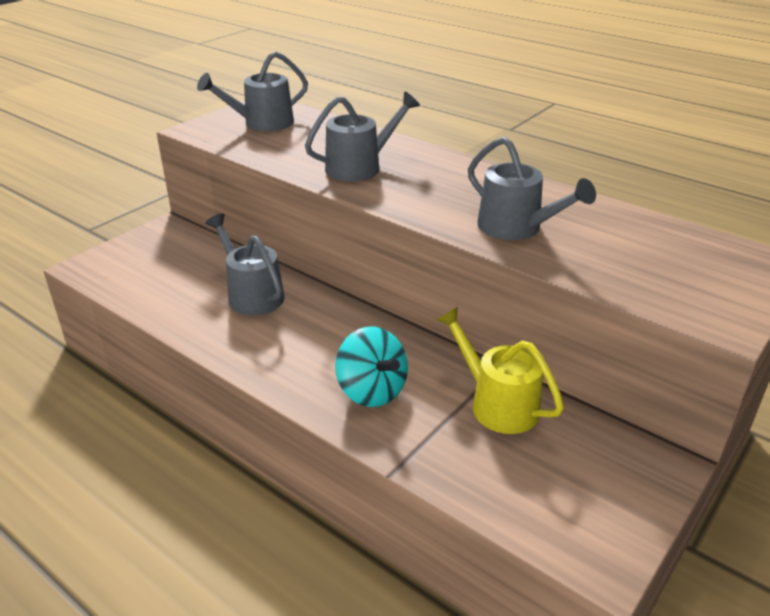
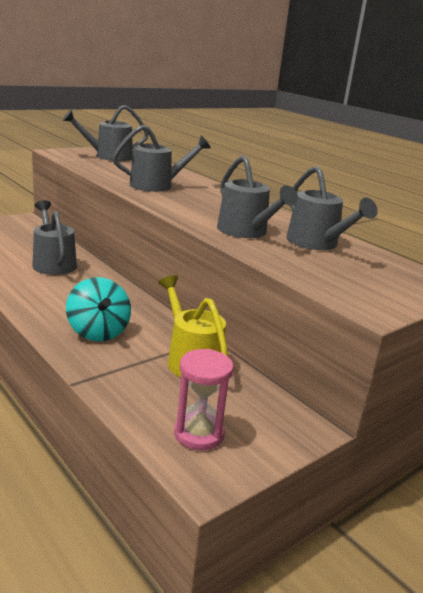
camera: 10 degrees right, 10 degrees down
(563, 506) = (199, 434): none -> pink hourglass
(604, 228) = (317, 244): none -> grey watering can

